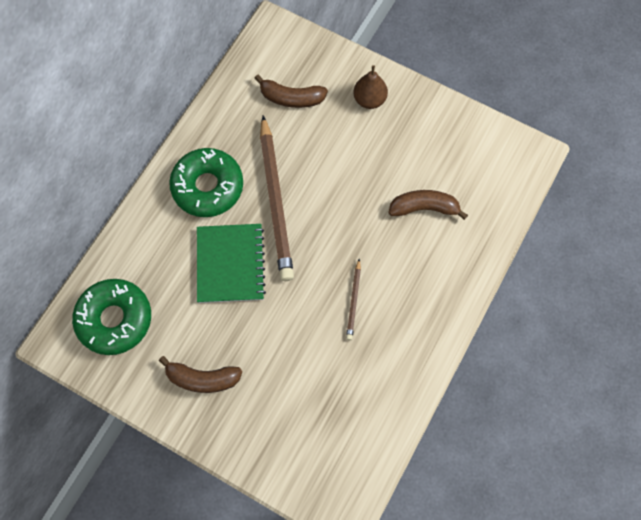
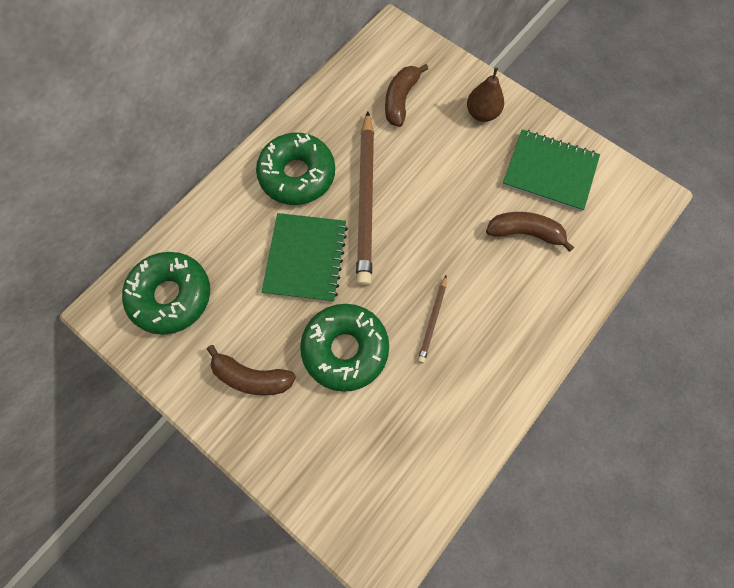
camera: 10 degrees right, 0 degrees up
(281, 340) = (345, 349): none -> green donut
(291, 98) = (400, 100): brown banana -> brown banana turned 90 degrees clockwise
(439, 147) = (549, 172): none -> green notebook

